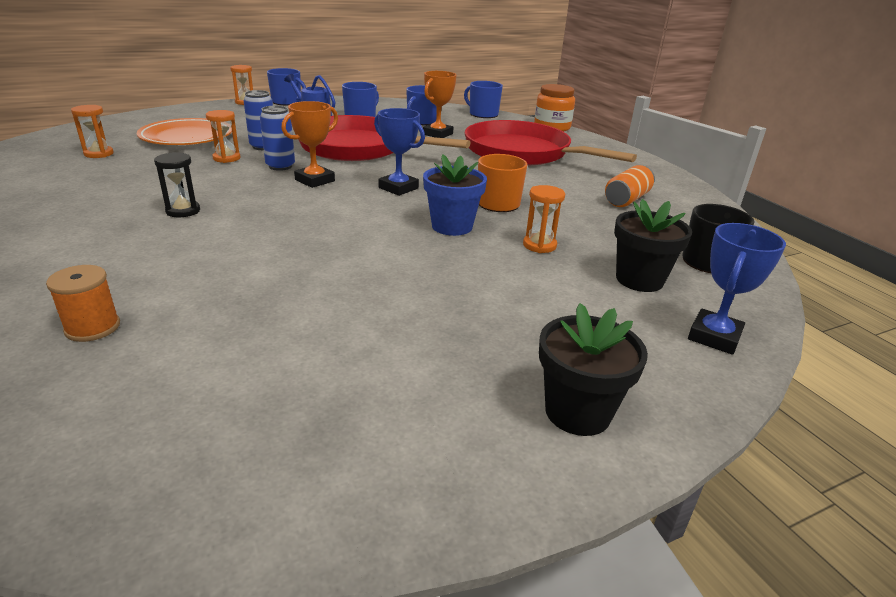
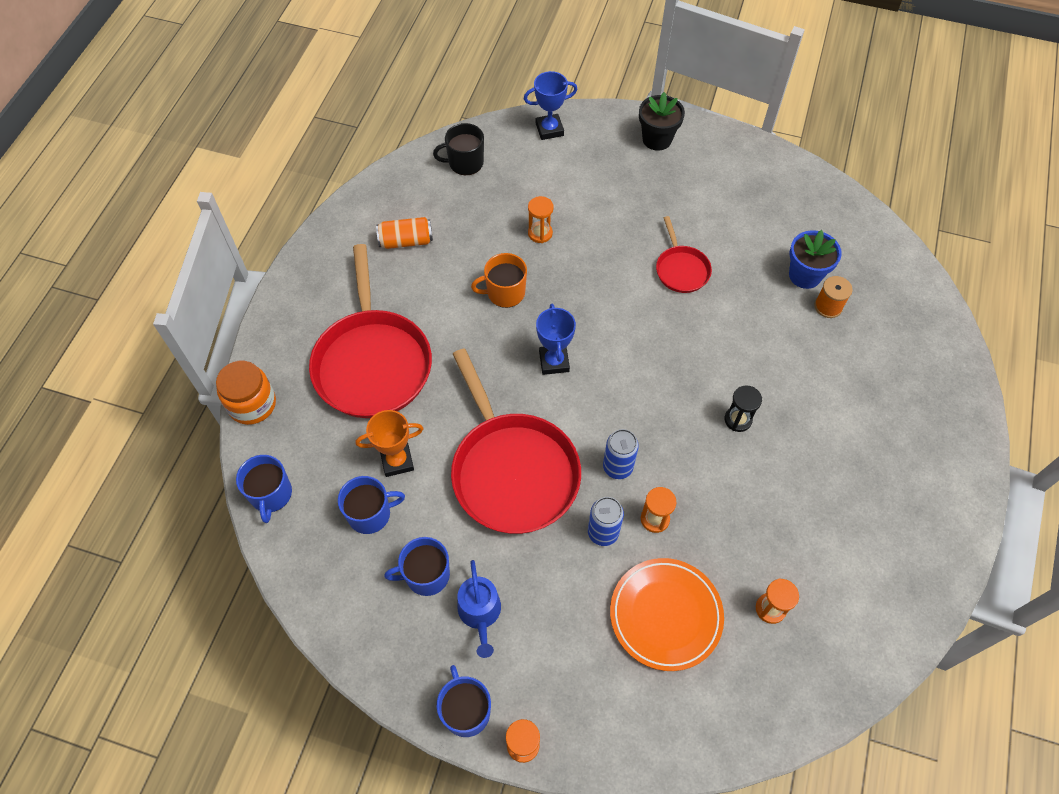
camera: 135 degrees left, 30 degrees up
(315, 180) = (608, 417): orange trophy -> none
(348, 280) = (681, 270): none -> red pan
(452, 226) = (570, 285): blue flower pot -> blue flower pot (805, 275)
(639, 280) = (526, 175): black flower pot -> none

